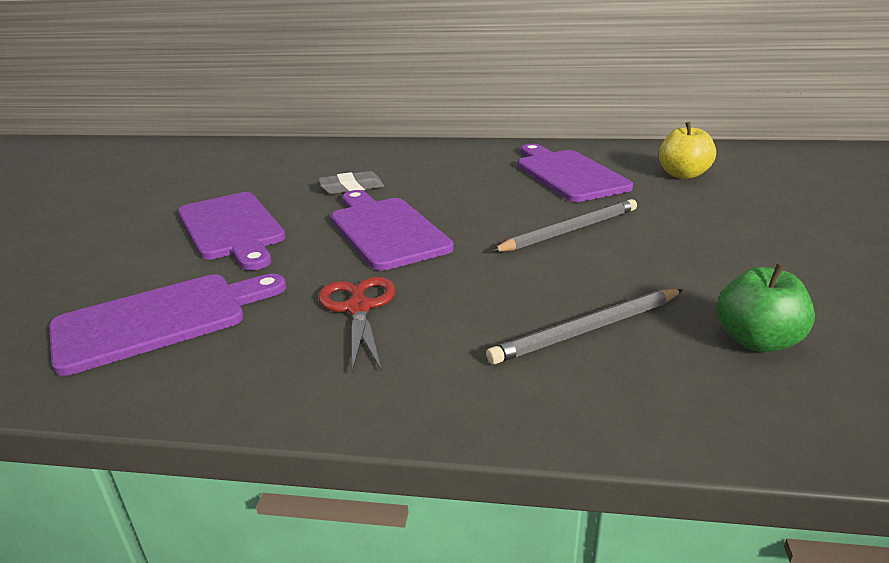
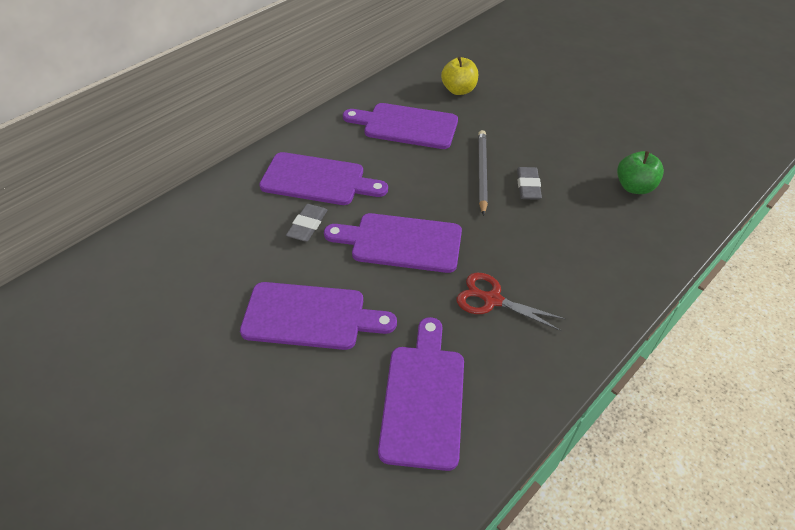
camera: 55 degrees left, 20 degrees up
(419, 171) = (318, 180): none -> purple cutting board
(588, 330) = (585, 229): grey pencil -> none
(598, 263) = (528, 186): none -> grey eraser

